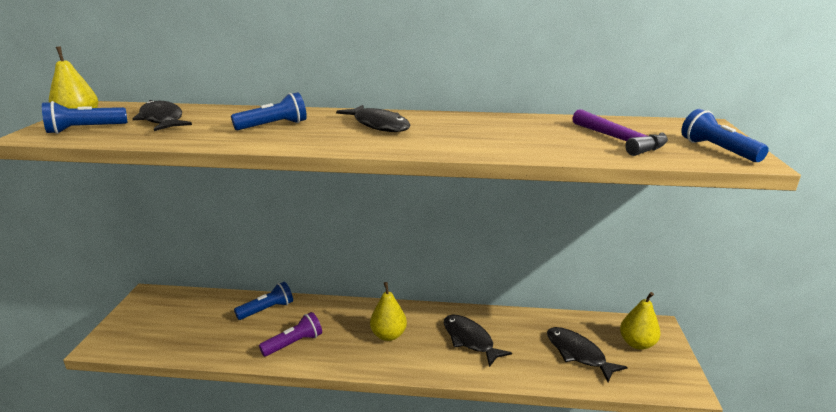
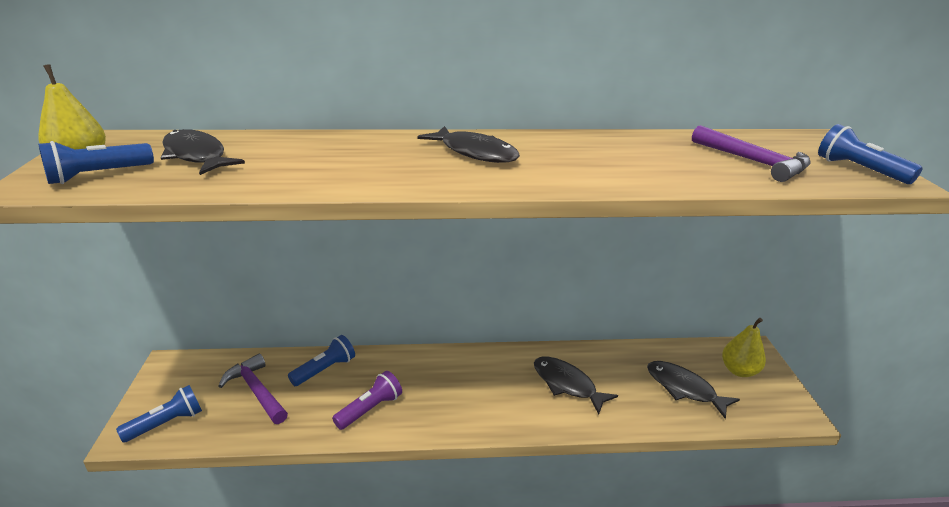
camera: 10 degrees left, 5 degrees up
(208, 321) = (257, 391): none -> purple hammer
(274, 126) = (347, 159): blue flashlight -> blue flashlight (167, 423)
(388, 335) = (476, 387): yellow pear -> none

